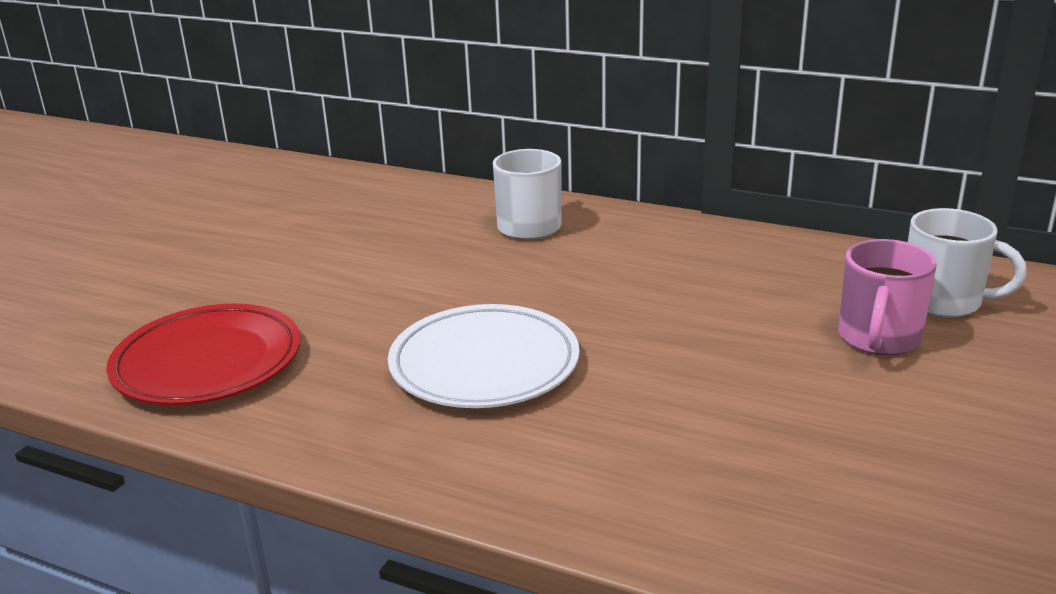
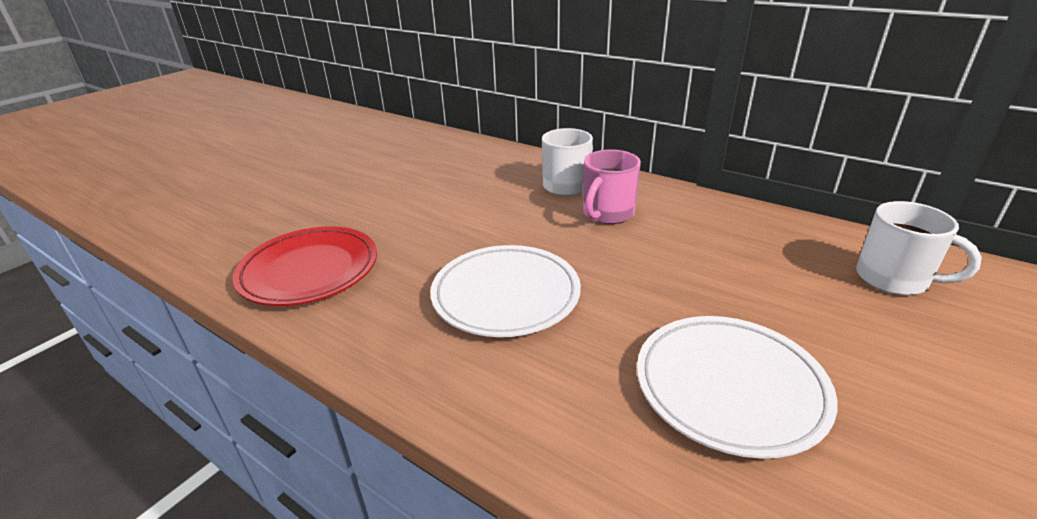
camera: 10 degrees right, 5 degrees up
(768, 429) = (729, 387): none -> white plate
(878, 338) = (834, 308): pink mug -> pink mug (607, 214)

